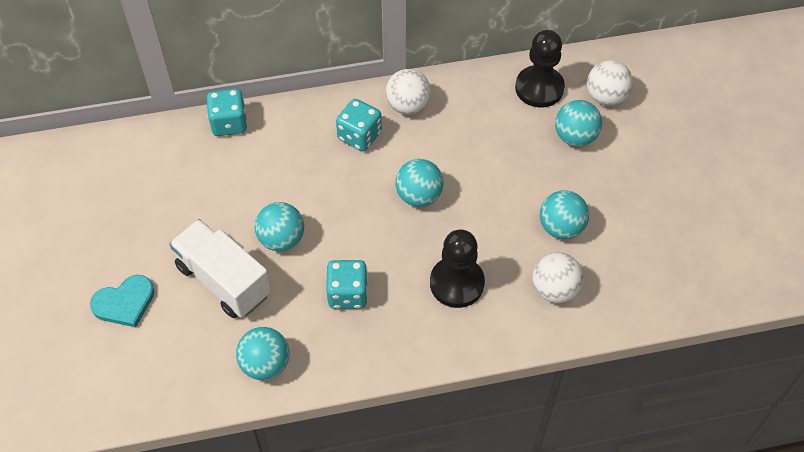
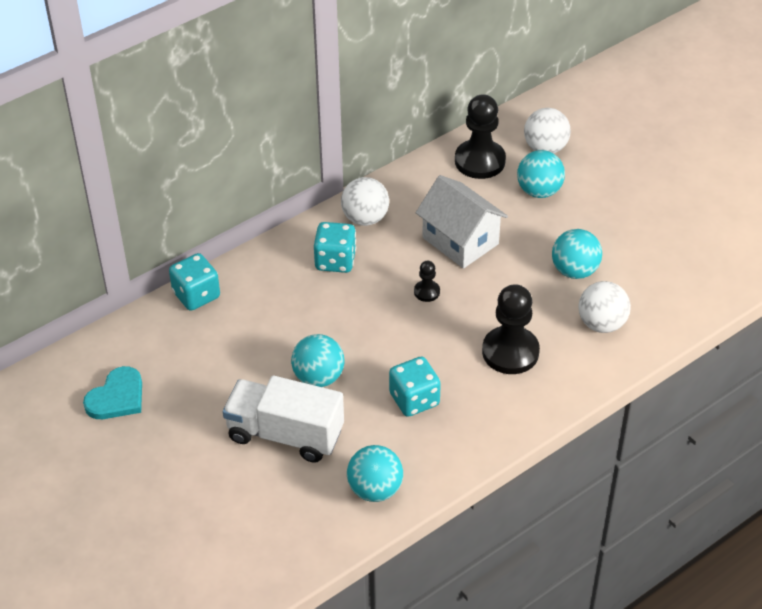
camera: 25 degrees left, 10 degrees down
(124, 303) = (197, 492): turquoise heart -> turquoise heart (117, 397)
(419, 196) = (427, 292): turquoise ball -> black pawn
(476, 158) = (460, 241): none -> white house

